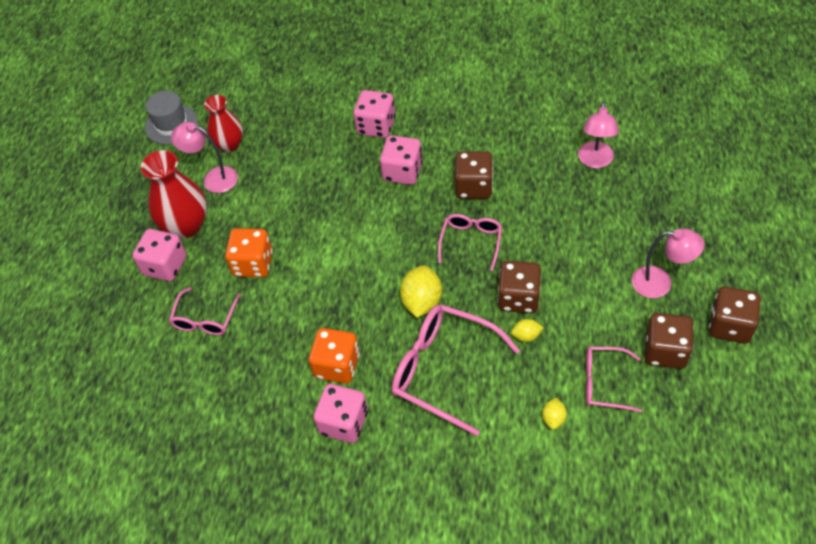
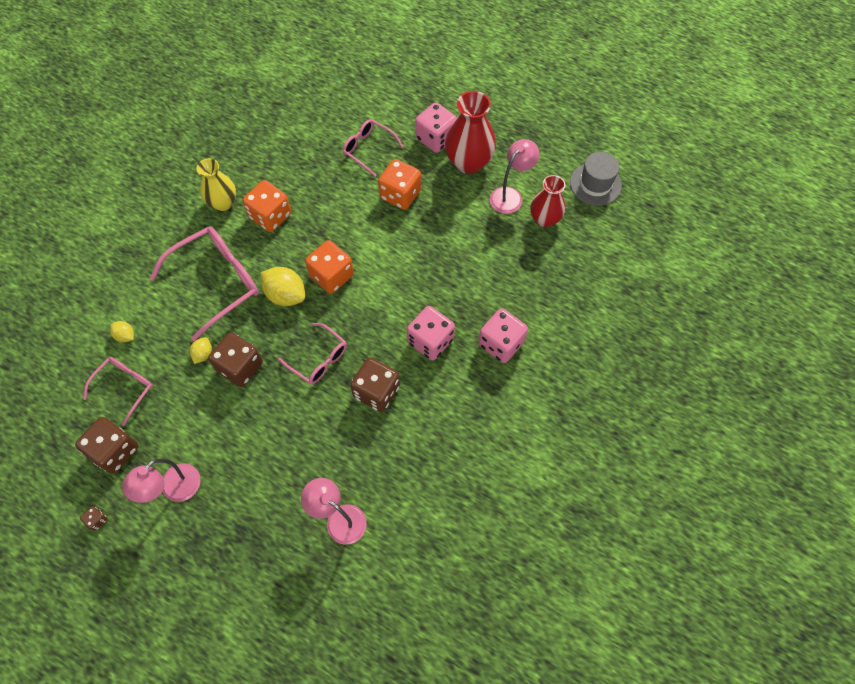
camera: 110 degrees right, 10 degrees up
(344, 422) = (223, 203): pink dice -> yellow vase
(379, 275) = (332, 276): none -> orange dice
(729, 325) = (97, 520): brown dice -> brown dice, size x0.43

